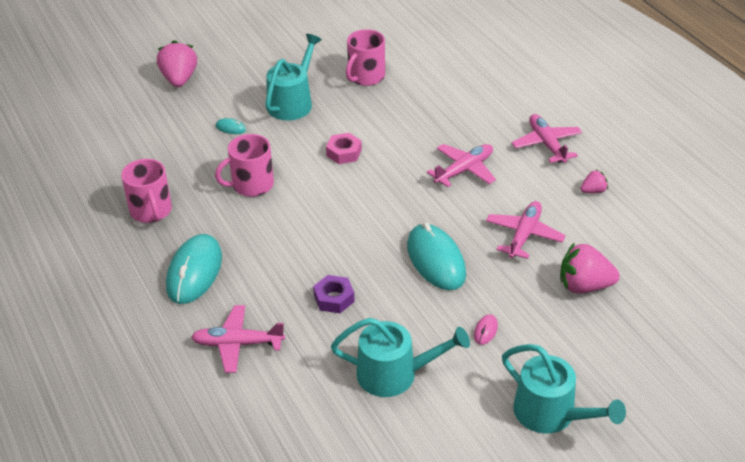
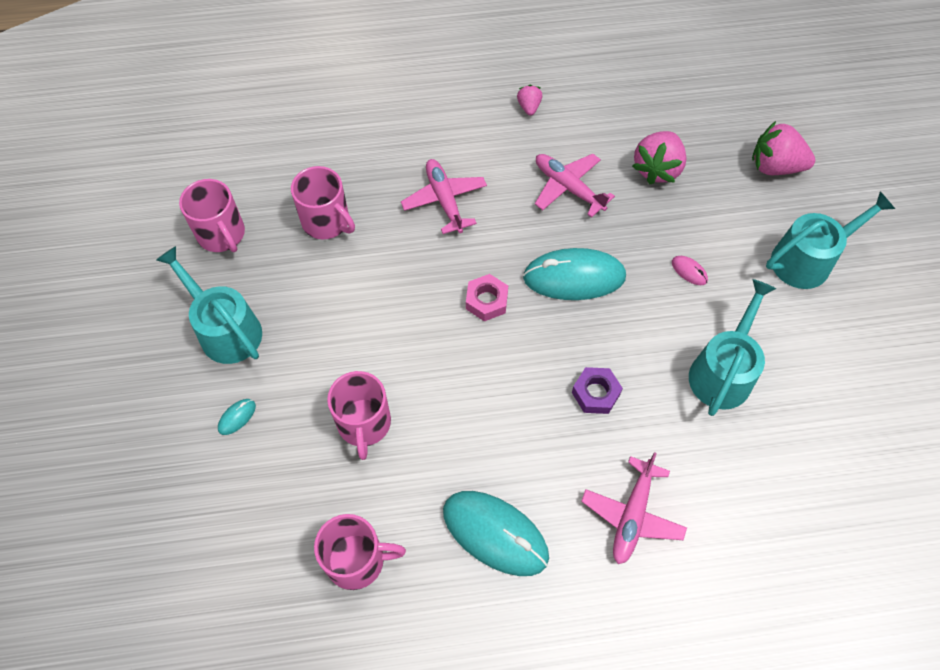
camera: 70 degrees left, 20 degrees up
(179, 79) = (88, 454): pink strawberry -> pink strawberry (775, 166)
(344, 153) = (355, 305): pink nut -> pink nut (486, 301)
(406, 119) = (327, 221): none -> pink mug
(546, 144) = (439, 114): pink plane -> none

